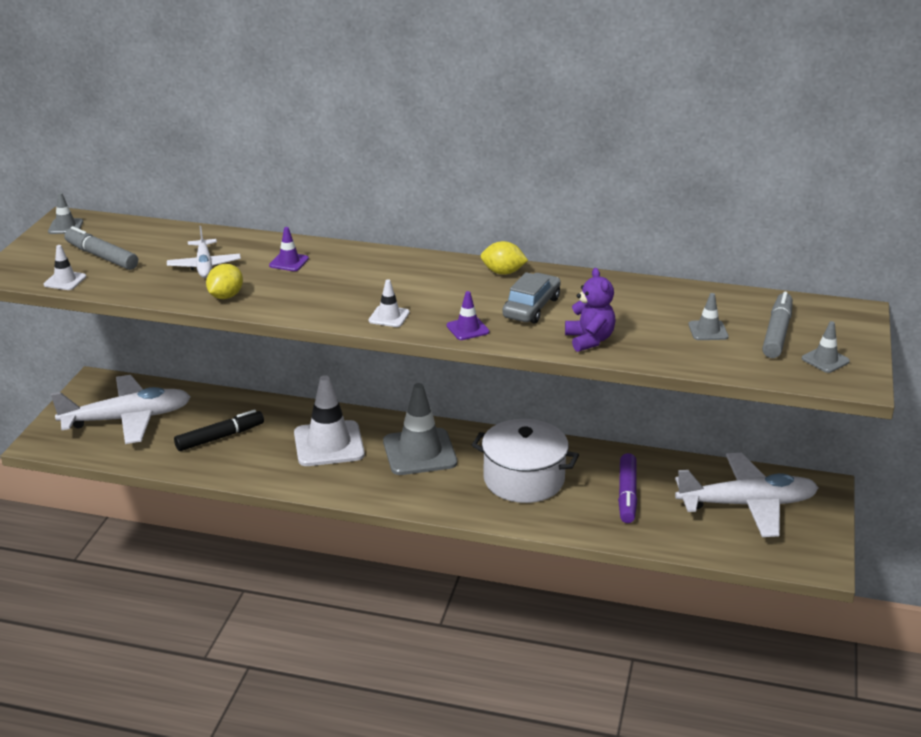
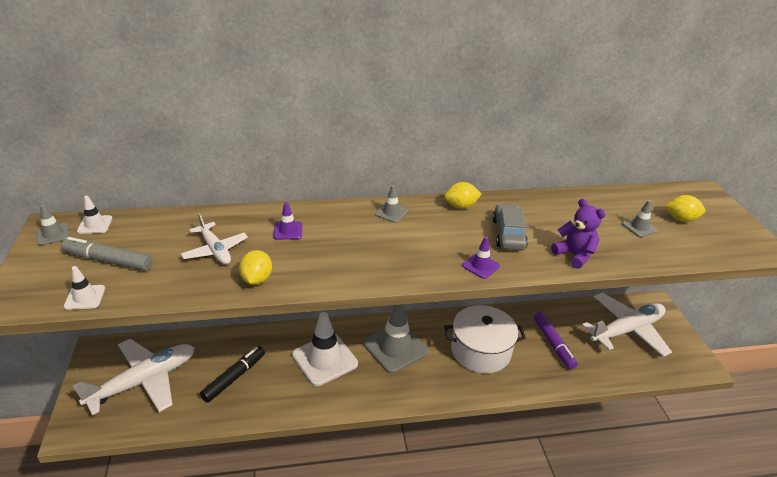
camera: 25 degrees left, 5 degrees up
(389, 317) = (411, 268): white traffic cone -> white traffic cone (95, 225)
(777, 333) = (680, 219): grey marker -> yellow lemon
(825, 360) = (730, 235): grey traffic cone -> grey traffic cone (391, 212)

